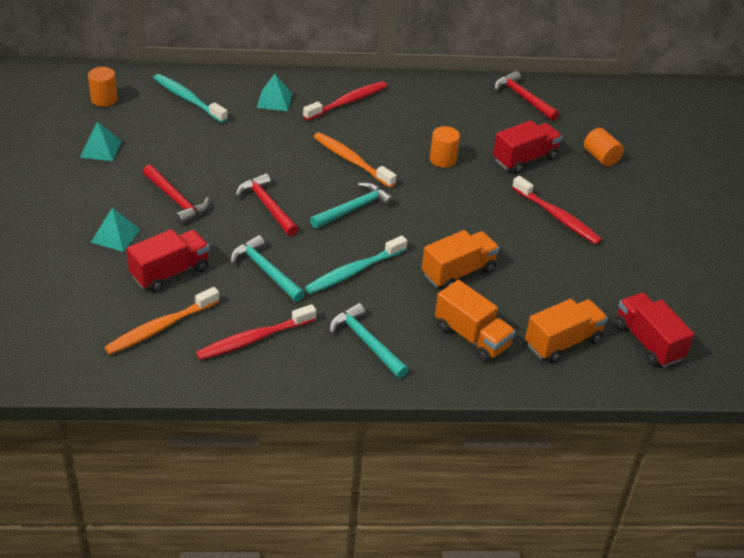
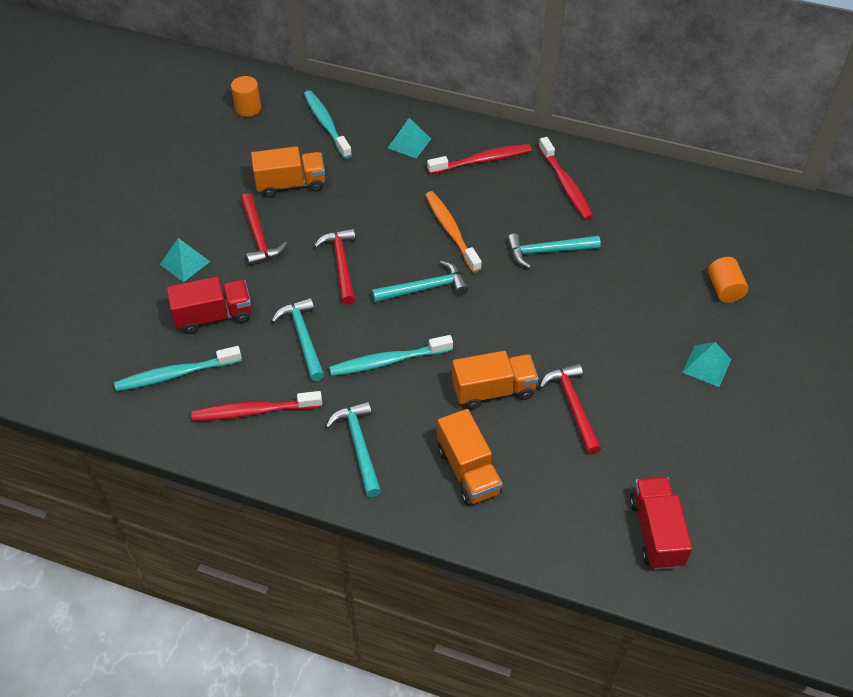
camera: 25 degrees right, 10 degrees up
(100, 149) = (218, 163): turquoise pyramid -> turquoise pyramid (706, 366)
(160, 327) = (176, 374): orange toothbrush -> turquoise toothbrush
(443, 159) = (547, 251): orange cylinder -> turquoise hammer
(523, 98) = (674, 195): red hammer -> red hammer (572, 405)
(525, 159) = (636, 271): red truck -> none
(557, 217) = (635, 351): red toothbrush -> red toothbrush (565, 184)
(562, 342) = (561, 505): orange truck -> orange truck (291, 184)

